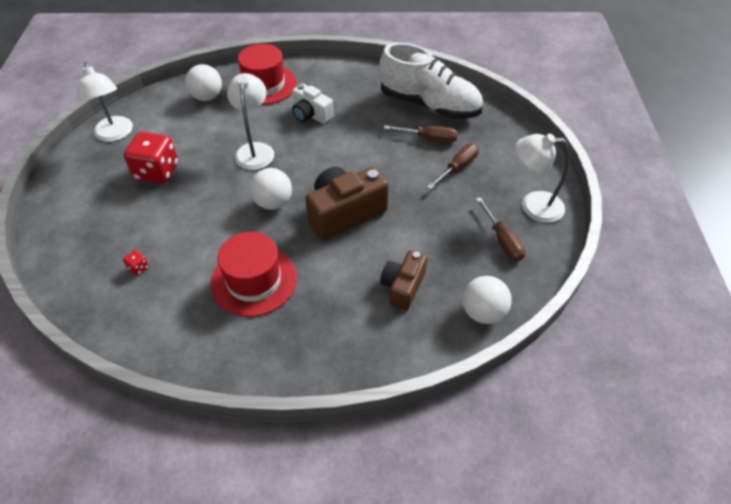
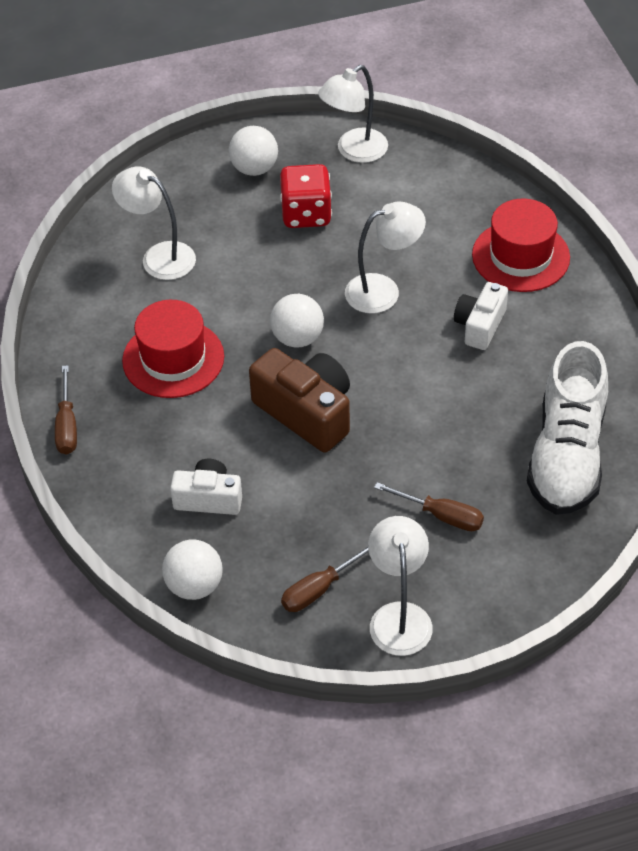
camera: 75 degrees right, 0 degrees up
(138, 268) = (159, 256): red dice -> white lamp
(207, 97) = (465, 207): white ball -> white ball (254, 168)
(403, 286) = (208, 498): brown camera -> white camera
(429, 138) = (489, 470): brown screwdriver -> brown screwdriver (67, 425)

